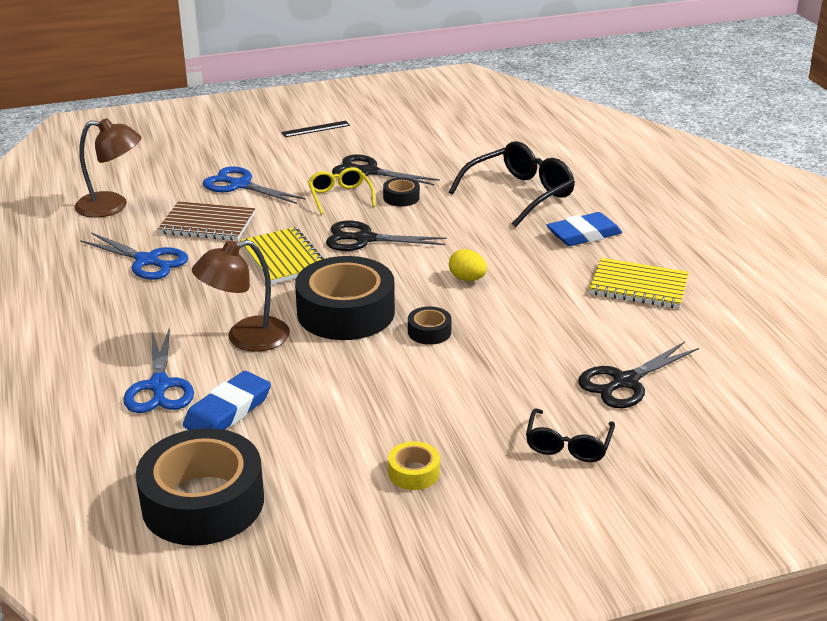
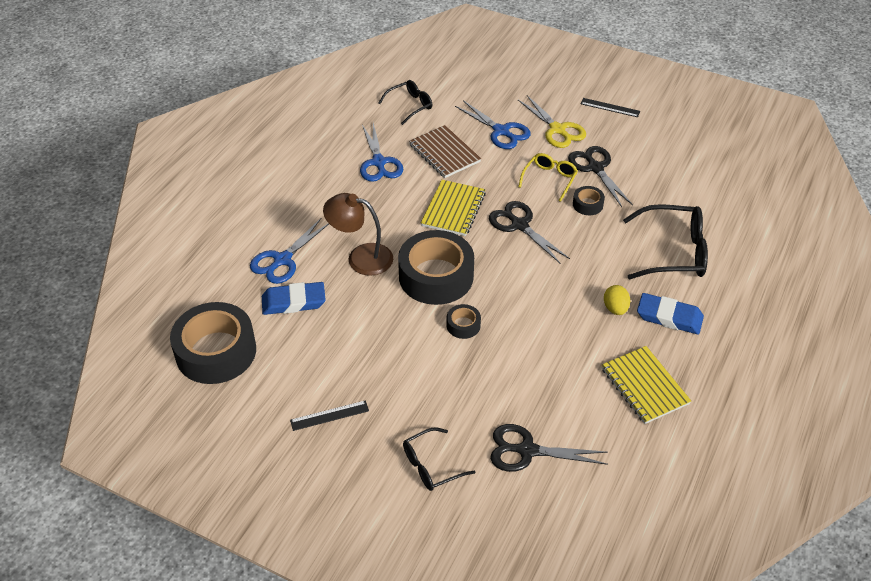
camera: 45 degrees right, 15 degrees up
(112, 206) = (410, 106): brown lamp -> black glasses
(240, 185) = (501, 131): blue scissors -> blue scissors turned 150 degrees clockwise
(292, 162) = (557, 130): none -> yellow scissors
(414, 472) = (329, 415): yellow tape -> black ruler
(467, 279) = (540, 300): yellow egg -> yellow egg (615, 308)

